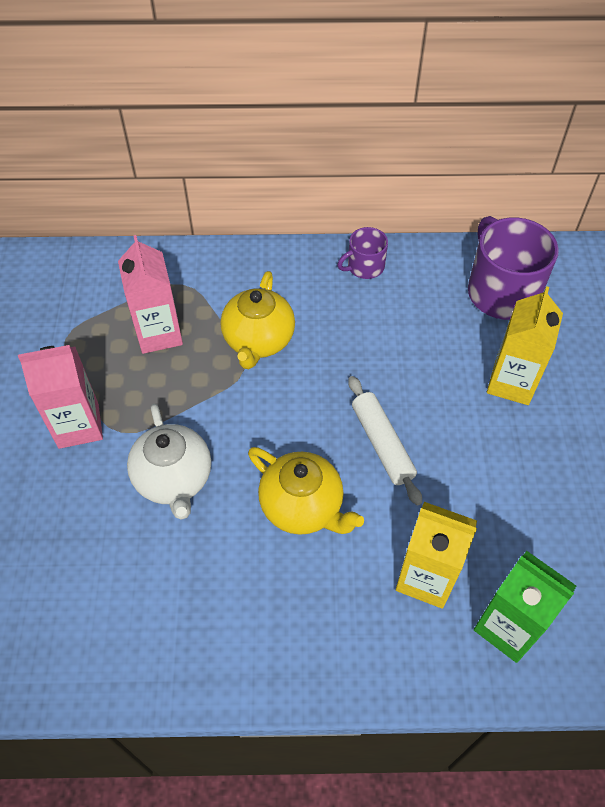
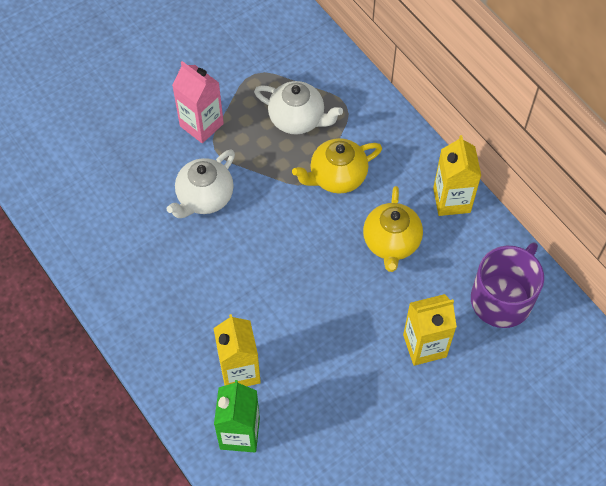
camera: 55 degrees right, 5 degrees up
(159, 333) = (297, 119): pink carton -> white teapot
(302, 507) = (237, 276): yellow teapot -> yellow teapot (391, 242)
(364, 266) = (451, 200): purple mug -> yellow carton
(382, 444) = (314, 294): white rolling pin -> none

